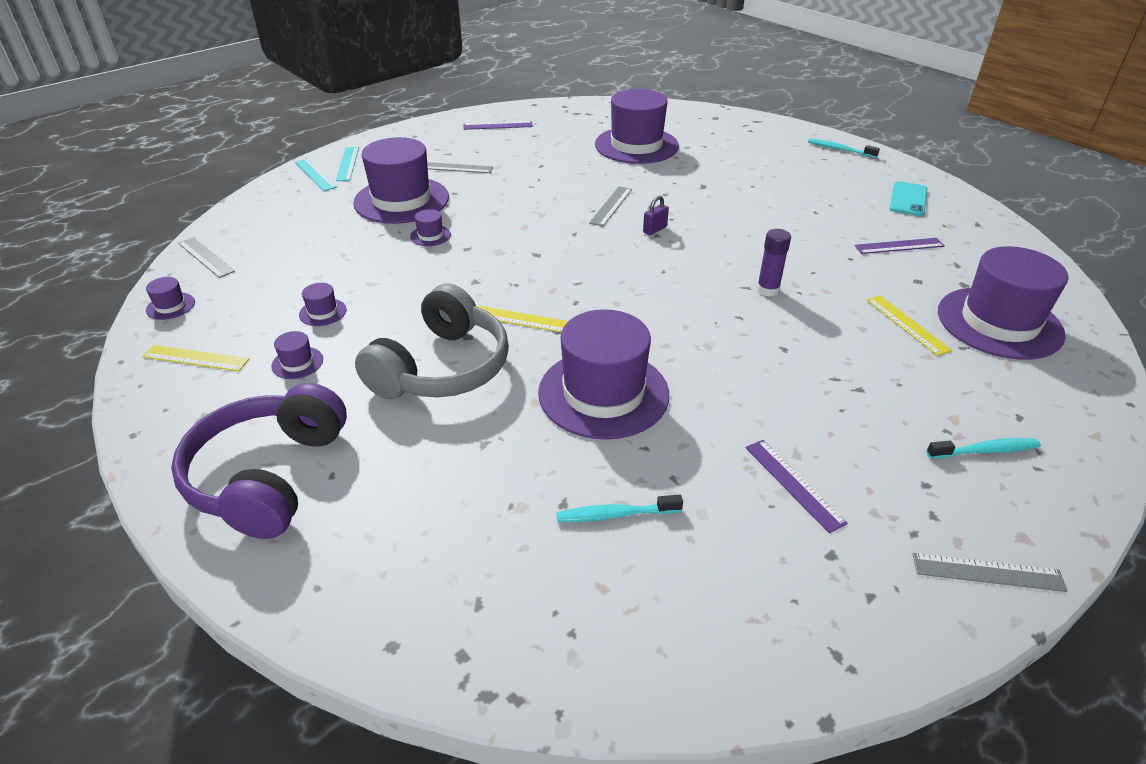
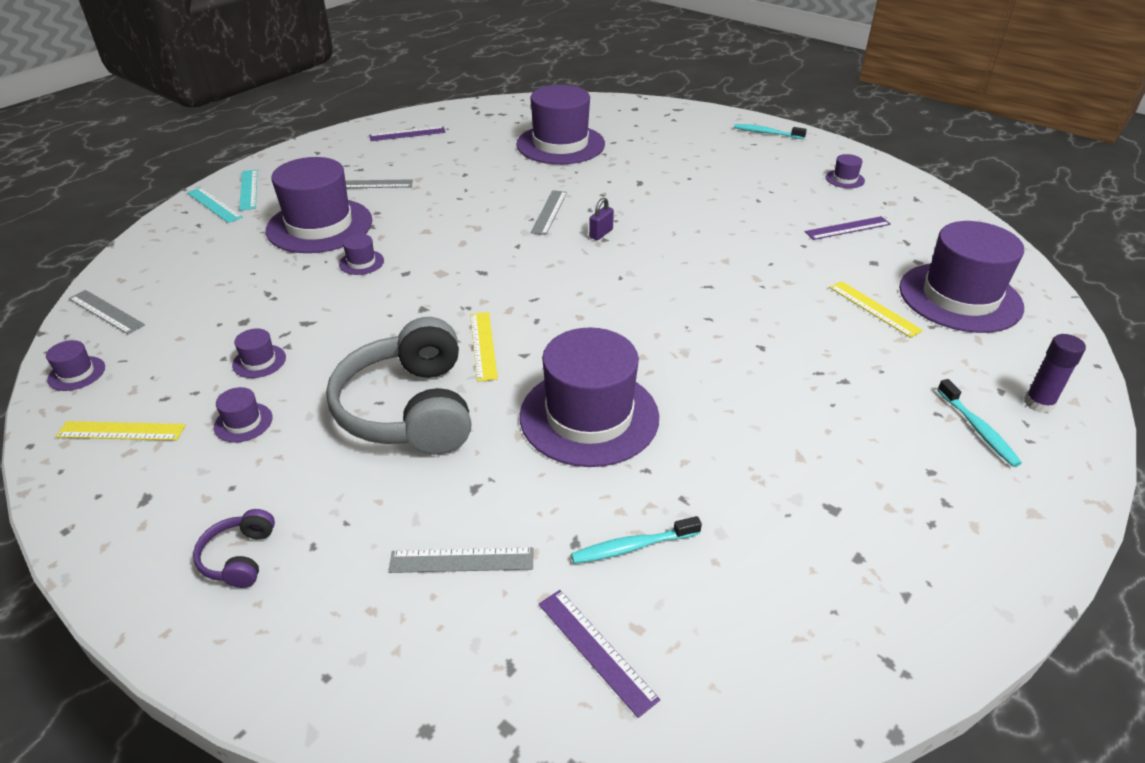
camera: 10 degrees left, 0 degrees up
(268, 476) = (239, 557): purple headphones -> purple headphones, size x0.43
(442, 368) = (409, 409): grey headphones -> grey headphones turned 150 degrees clockwise
(521, 319) = (483, 345): yellow ruler -> yellow ruler turned 75 degrees clockwise
(768, 290) = (730, 286): purple glue stick -> purple glue stick (1038, 403)
(793, 484) = (804, 488): purple ruler -> purple ruler (596, 650)
(908, 199) = (845, 179): turquoise phone -> purple hat
(985, 451) = (978, 429): turquoise toothbrush -> turquoise toothbrush turned 90 degrees clockwise
(988, 572) = (1010, 553): grey ruler -> grey ruler (461, 560)

